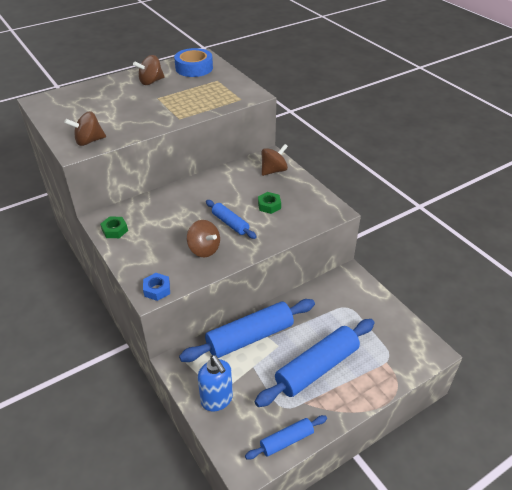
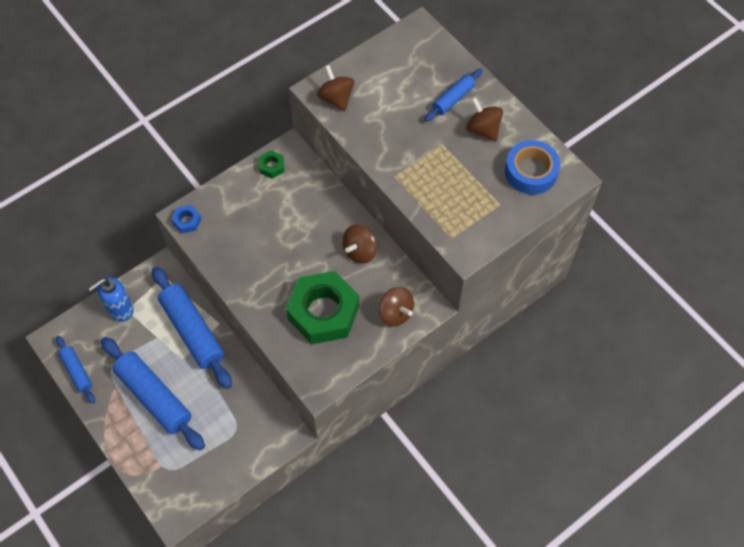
camera: 85 degrees right, 20 degrees up
(204, 249) = (245, 254): brown spinning top -> brown spinning top (360, 251)
(230, 223) = (288, 274): blue rolling pin -> blue rolling pin (453, 99)
(269, 206) = (323, 312): green nut -> green nut, size x2.43

